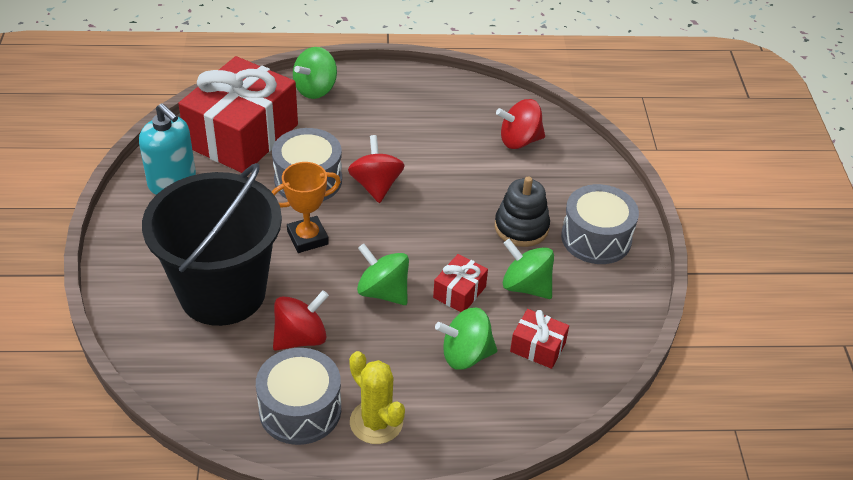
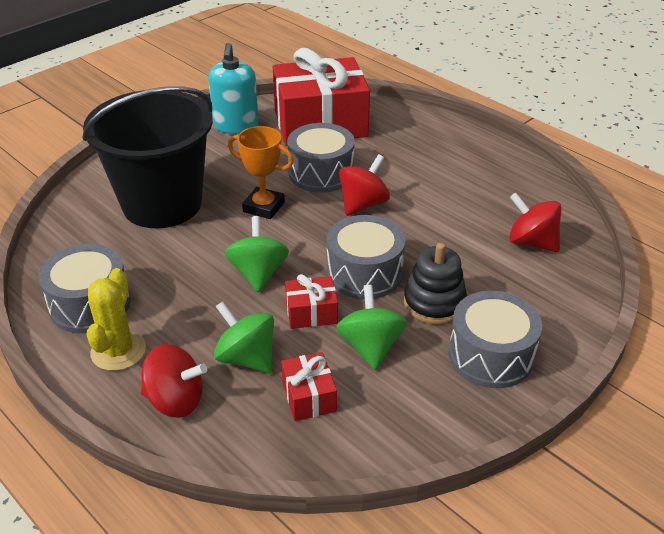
camera: 50 degrees right, 5 degrees down
(301, 338) = (161, 263): red spinning top -> red spinning top (175, 400)
(315, 89) = (415, 122): green spinning top -> none
(451, 238) = (364, 273): none -> grey drum

